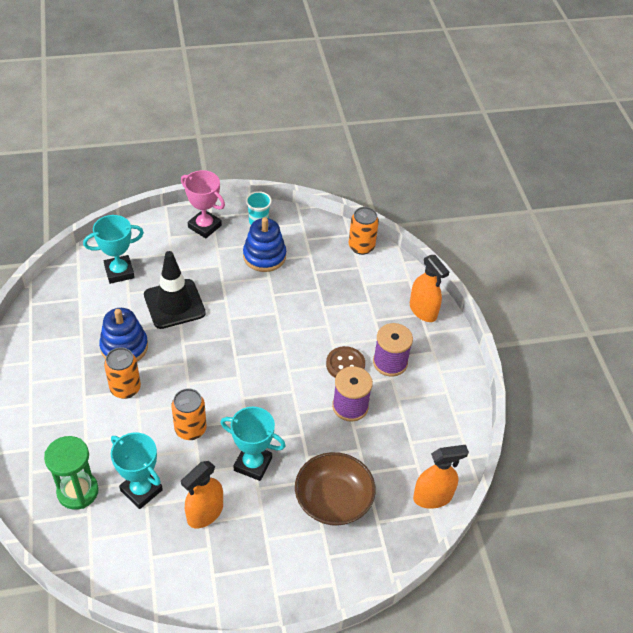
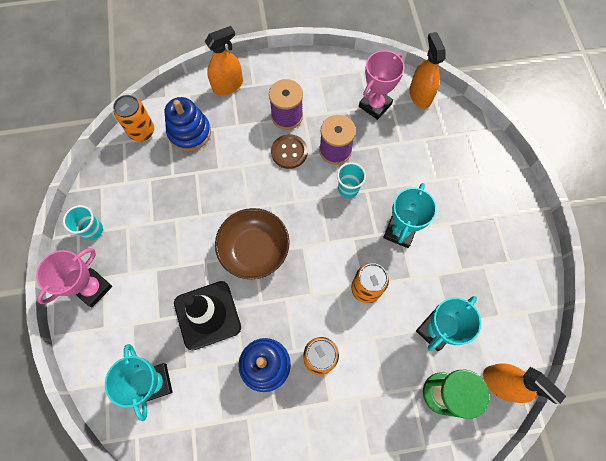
camera: 85 degrees left, 20 degrees up
(205, 513) = (452, 271): orange spray bottle -> orange spray bottle (500, 383)
(264, 256) = (146, 223): blue stacking toy -> blue stacking toy (189, 132)
(303, 417) = (348, 189): none -> turquoise cup
(333, 500) = (430, 167): brown bowl -> brown bowl (254, 250)
(413, 447) = (375, 105): none -> pink trophy

